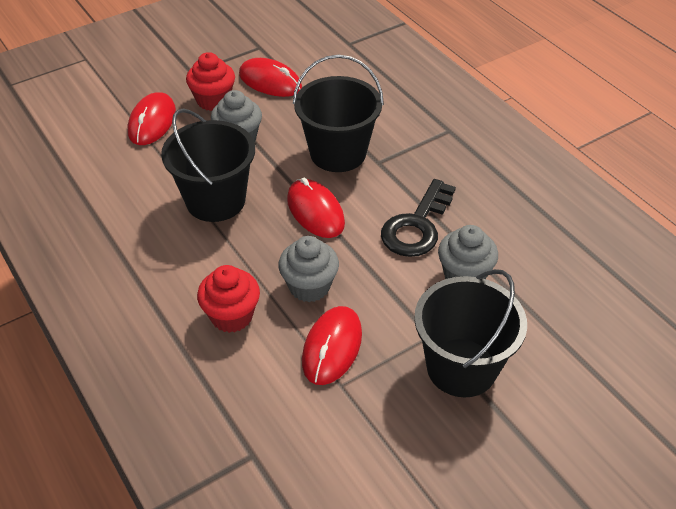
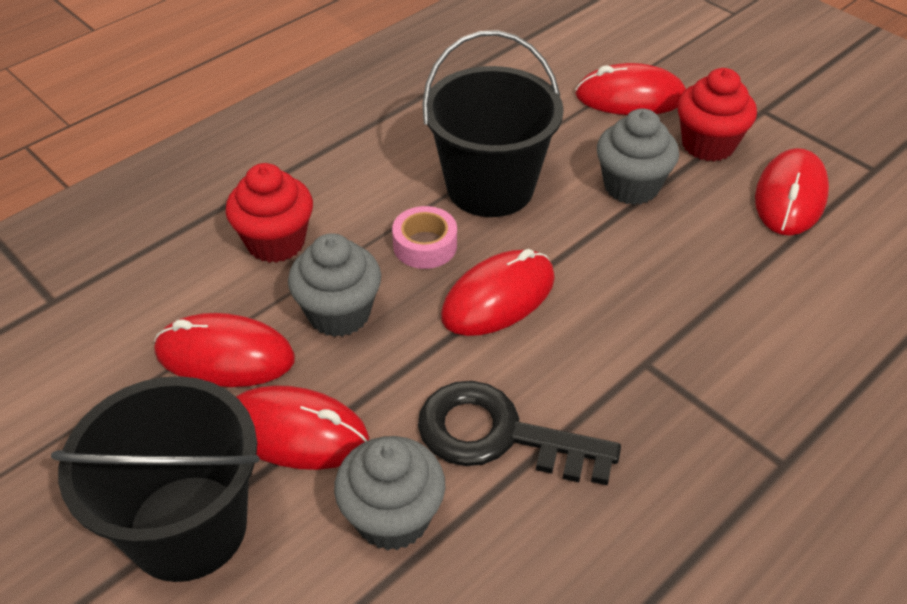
camera: 80 degrees right, 0 degrees up
(260, 239) = (425, 245): none -> pink tape
(338, 153) = (646, 306): black bucket -> none
(400, 313) = (296, 432): none -> red mouse

